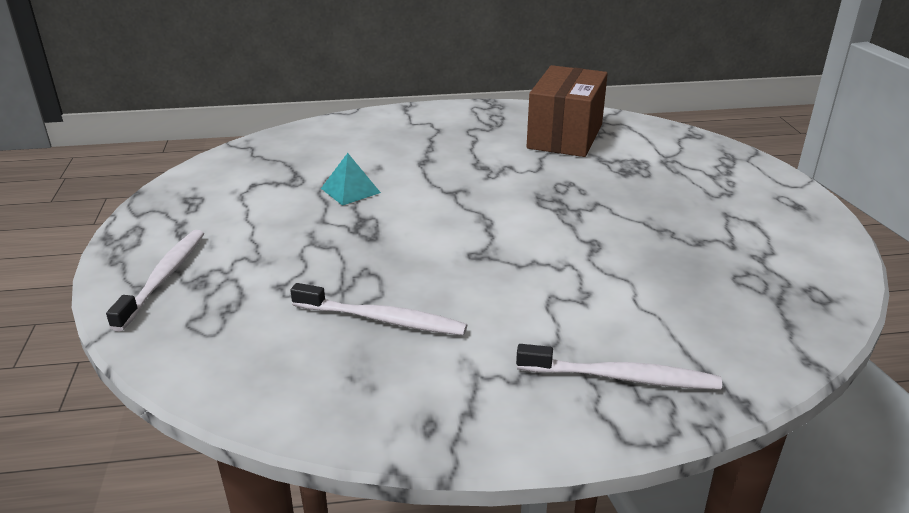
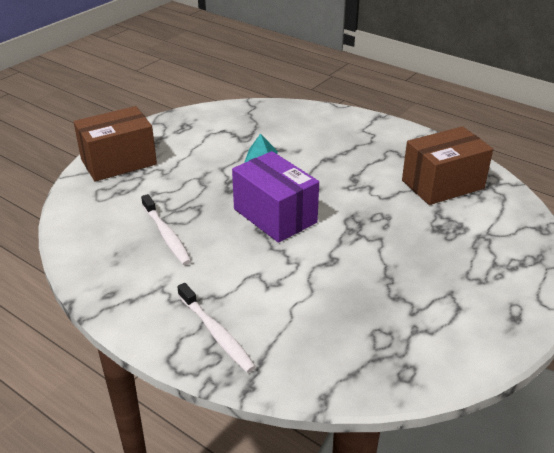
camera: 45 degrees right, 5 degrees up
(164, 278) = (118, 162): white toothbrush -> brown box
(468, 235) = (275, 216): none -> purple box

